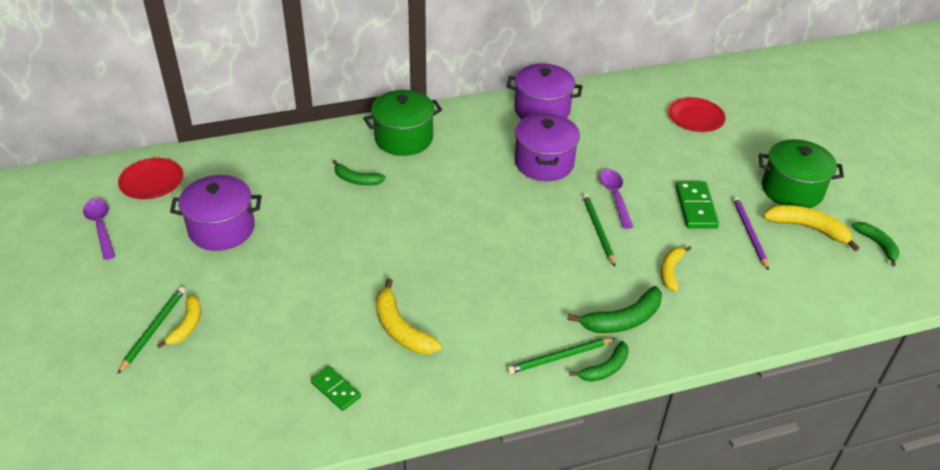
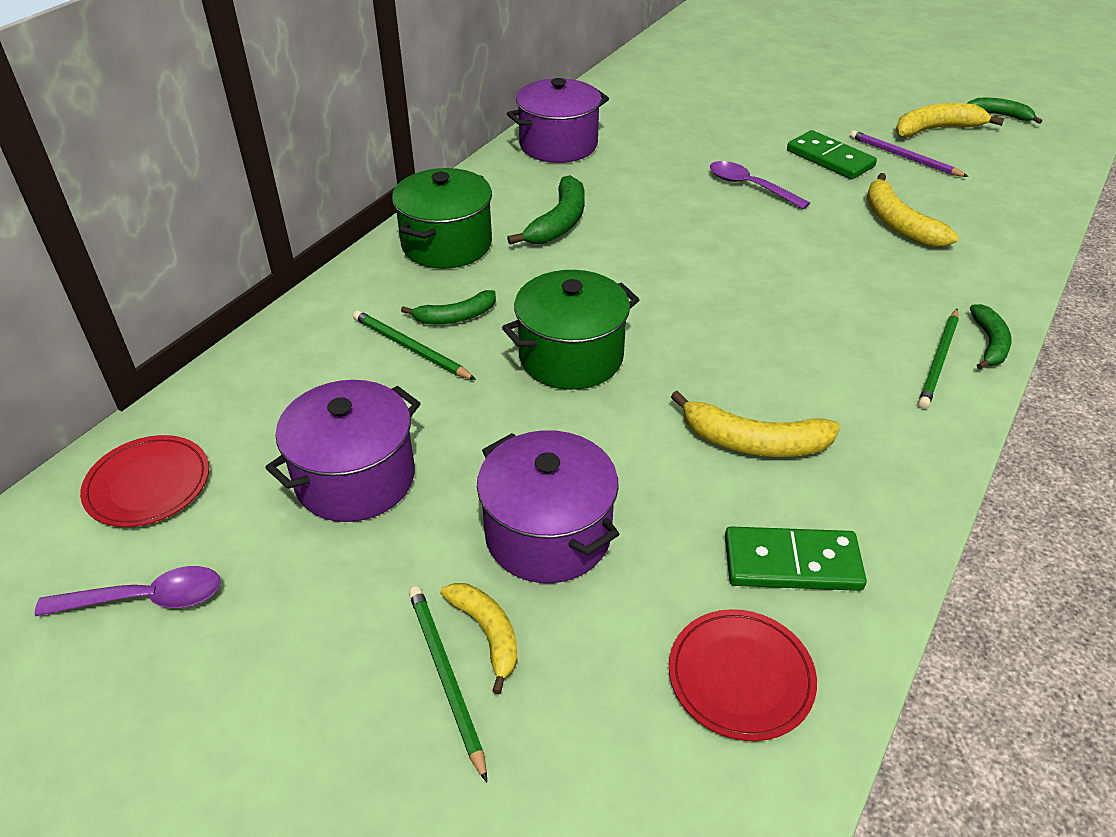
camera: 40 degrees left, 0 degrees up
(101, 227) = (145, 599): purple spoon -> purple spoon turned 150 degrees clockwise
(335, 390) = (792, 563): green domino -> green domino, size x1.55
(544, 163) = (637, 191): purple pot -> purple pot (548, 534)
(598, 230) = (783, 224): green pencil -> green pencil (410, 348)
(623, 320) = (931, 290): green banana -> green banana (559, 222)
(671, 271) = (898, 223): yellow banana -> yellow banana, size x1.52
(695, 117) = (709, 85): red plate -> red plate (741, 676)
(792, 190) = (877, 106): green pot -> green pot (571, 357)

